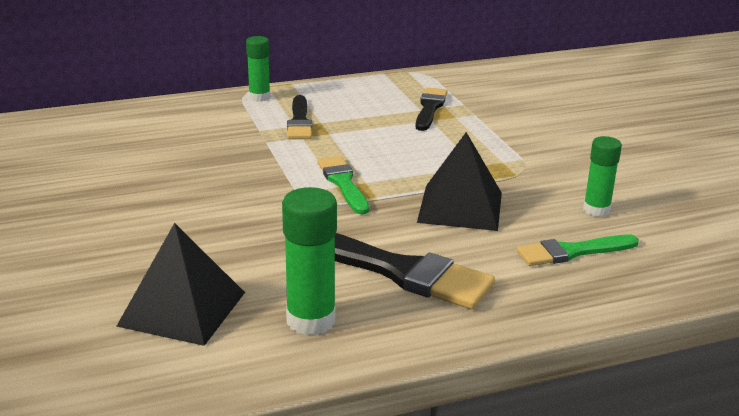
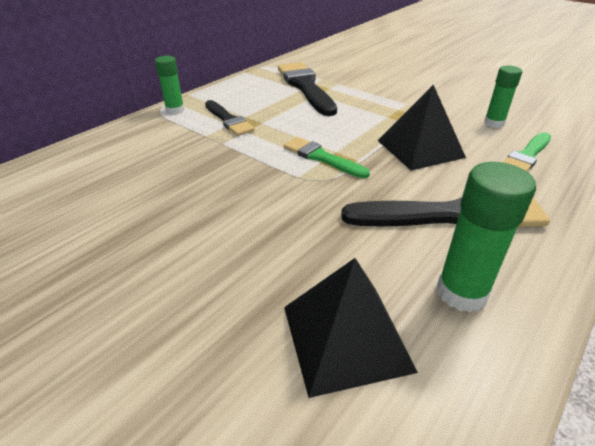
camera: 30 degrees left, 10 degrees up
(430, 108) = (305, 87): black brush -> black brush, size x1.68

